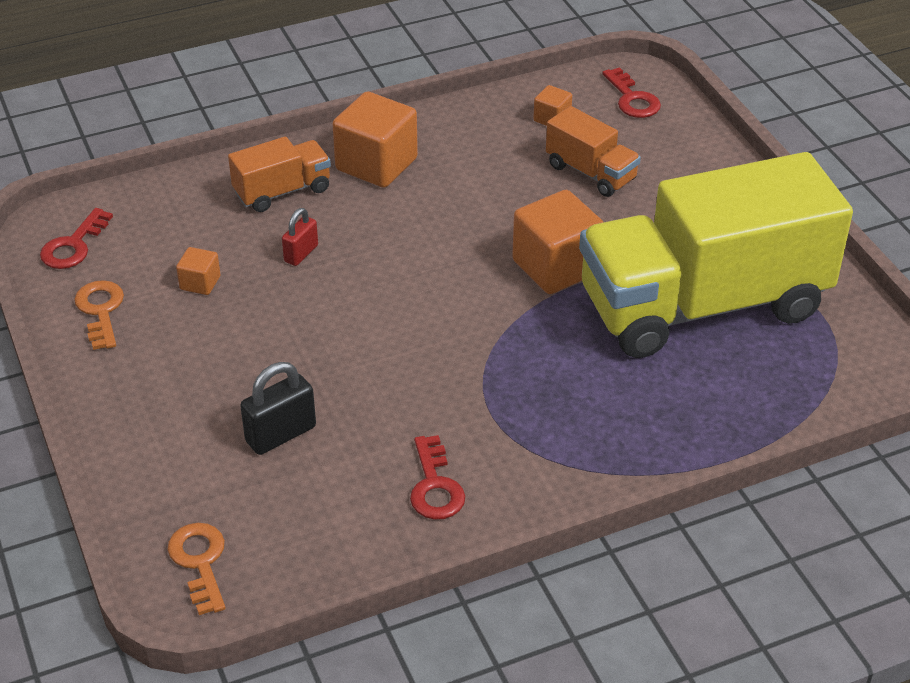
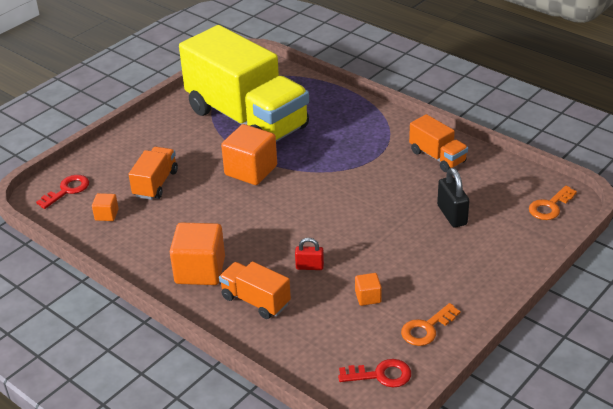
camera: 115 degrees left, 5 degrees down
(281, 434) = (452, 215): black padlock -> black padlock turned 45 degrees clockwise
(435, 486) = (437, 157): red key -> orange truck

